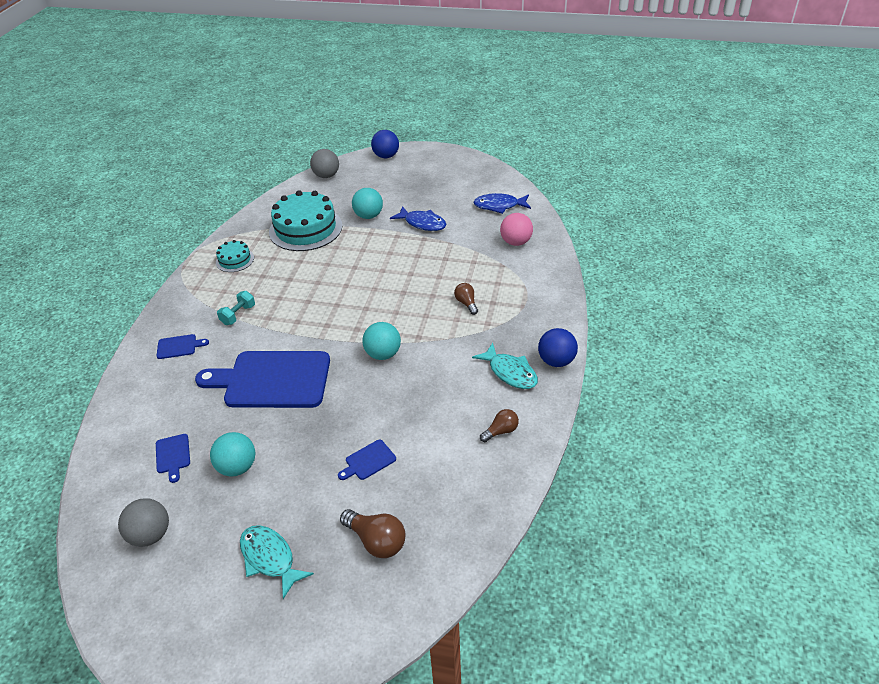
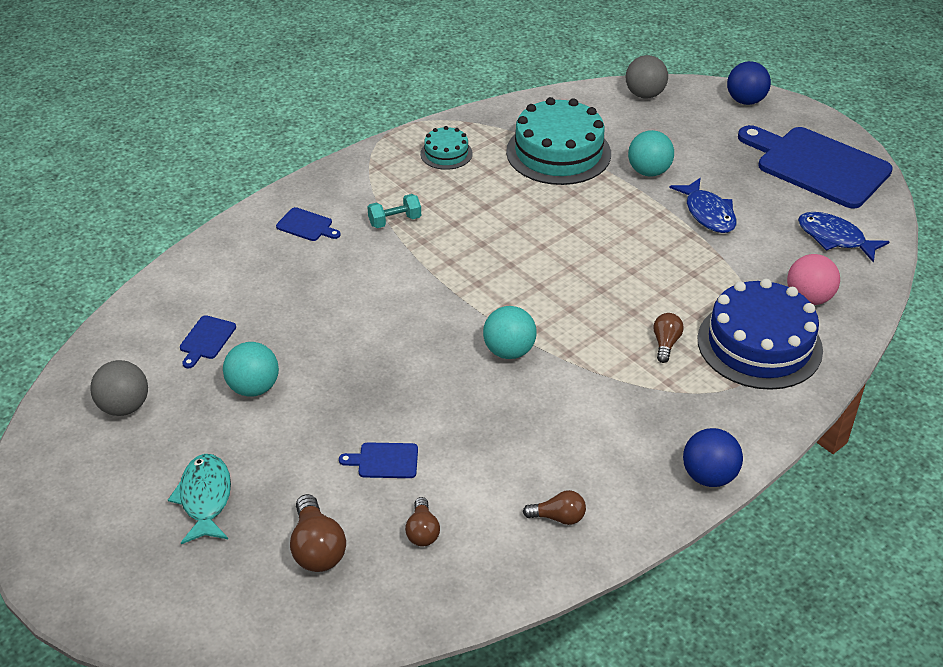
camera: 35 degrees right, 0 degrees up
(272, 380) = (366, 314): blue cutting board -> blue cutting board (817, 165)
(432, 488) = (422, 531): none -> brown light bulb
(510, 372) = (637, 456): turquoise fish -> none
(514, 278) = (759, 344): none -> blue cake

